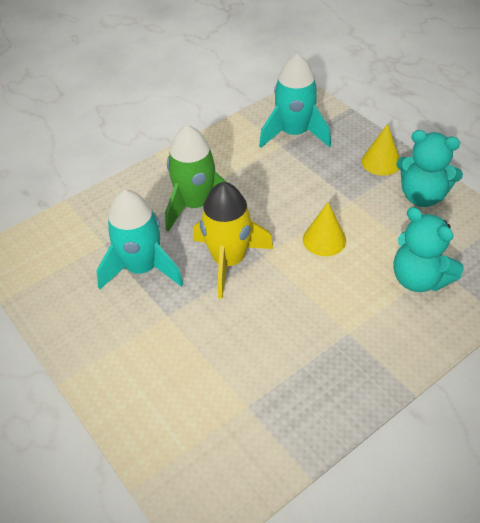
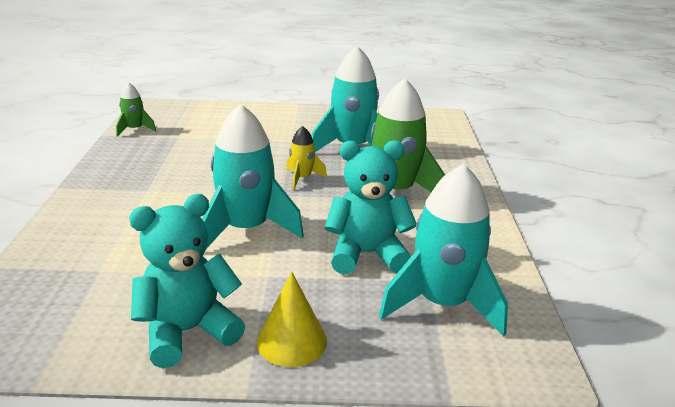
camera: 125 degrees right, 20 degrees down
(229, 261) = (302, 178): yellow rocket -> yellow rocket, size x0.50
(271, 461) = (135, 129): none -> green rocket
(324, 239) = (247, 229): yellow cone -> turquoise rocket
(419, 279) = (114, 250): turquoise teddy bear -> turquoise teddy bear (366, 254)

